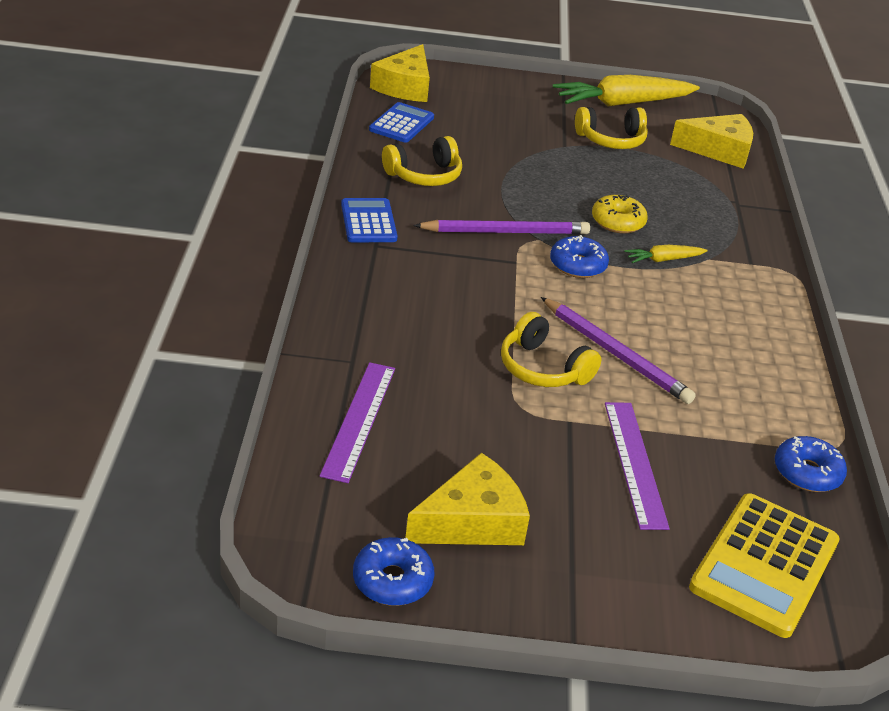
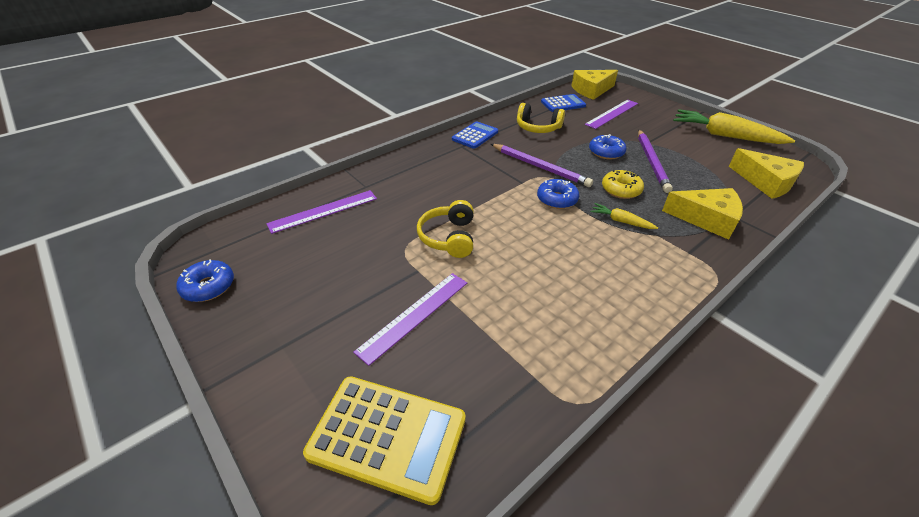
camera: 50 degrees right, 5 degrees up
(472, 521) = (286, 285): yellow cheese -> yellow cheese (706, 219)
(477, 117) = (612, 114): none -> purple ruler
(611, 140) = (685, 150): yellow headphones -> none
(615, 353) = (504, 253): purple pencil -> purple pencil (652, 162)
(764, 565) = (387, 436): yellow calculator -> yellow calculator turned 150 degrees counterclockwise
(807, 473) = (519, 402): blue donut -> blue donut (606, 152)

